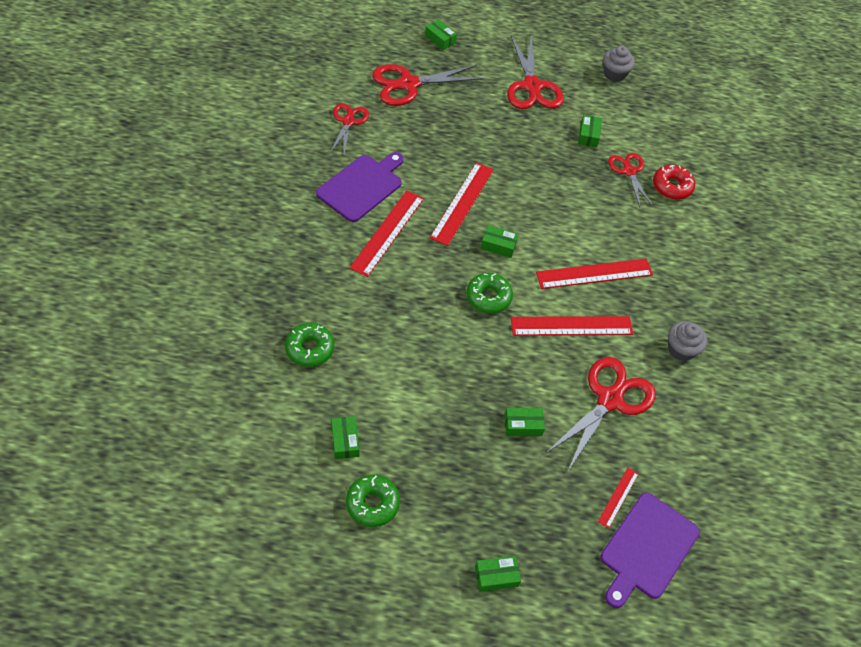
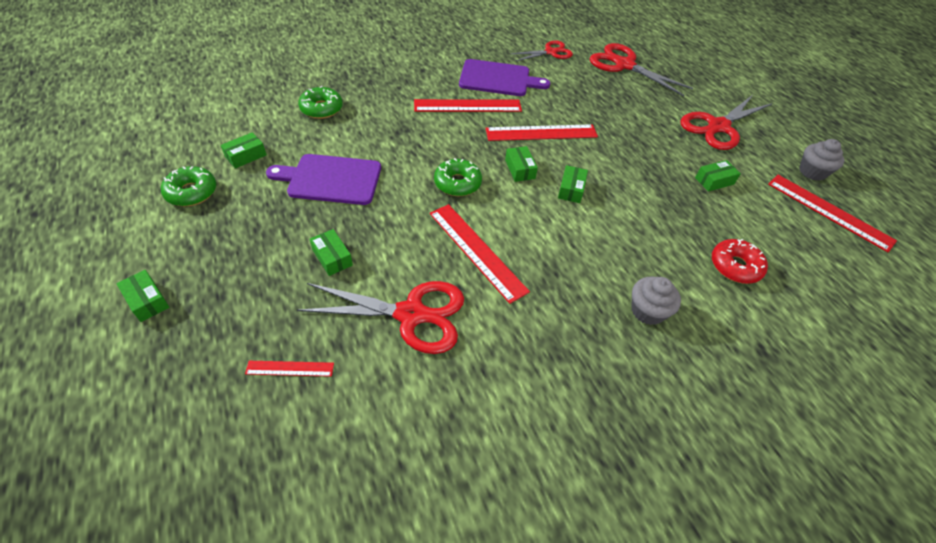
camera: 60 degrees right, 5 degrees down
(440, 39) = (691, 63): green box -> green box (571, 189)
(594, 274) = (556, 245): red ruler -> red ruler (829, 211)
(629, 171) = (710, 225): red scissors -> none
(647, 548) = (234, 423): purple cutting board -> purple cutting board (331, 179)
(681, 349) = (529, 356): grey cupcake -> grey cupcake (647, 311)

